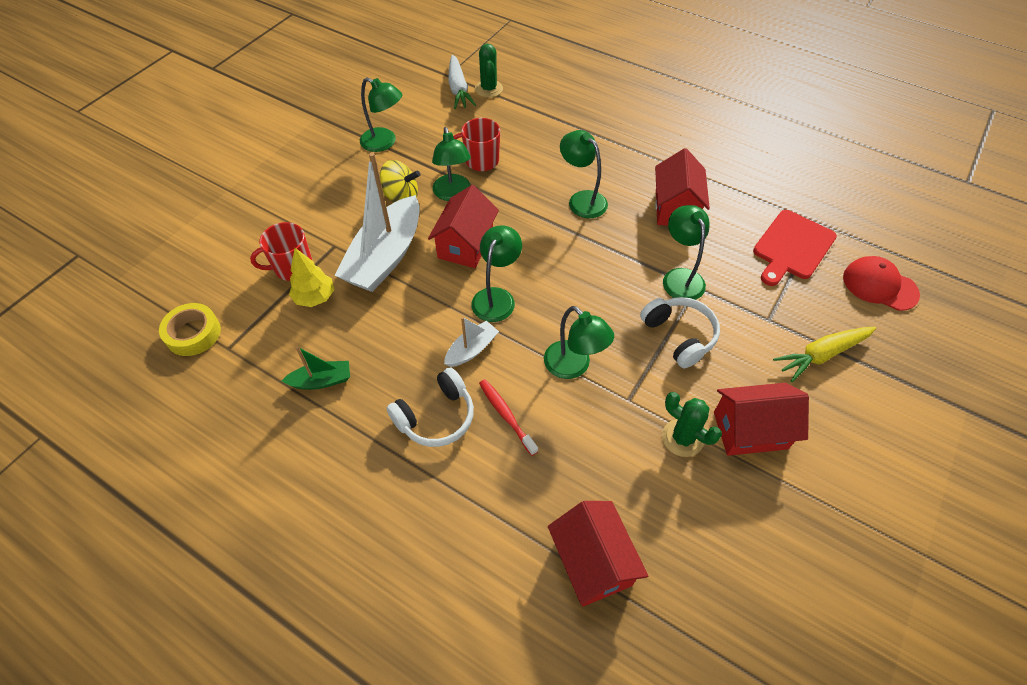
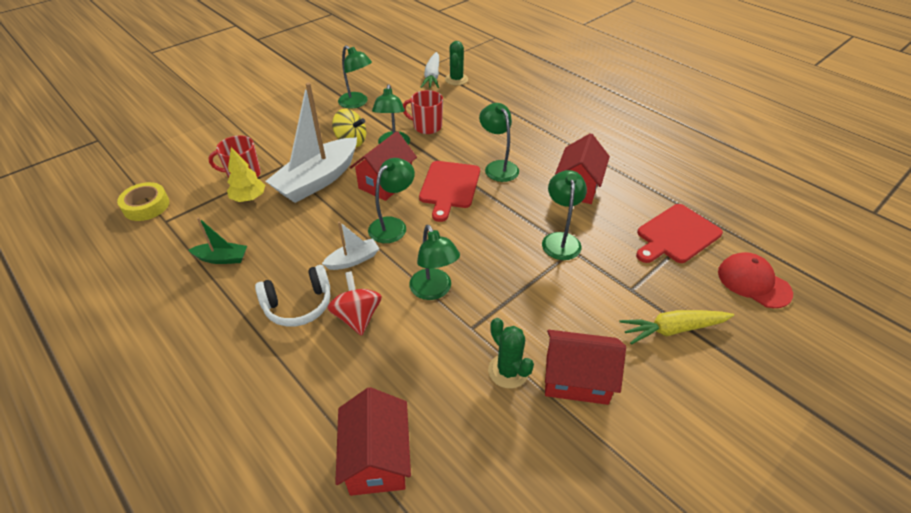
camera: 15 degrees right, 10 degrees down
(506, 415) = (357, 317): red toothbrush -> red spinning top
(539, 236) = (449, 187): none -> red cutting board
(679, 336) = (540, 286): white headphones -> none

